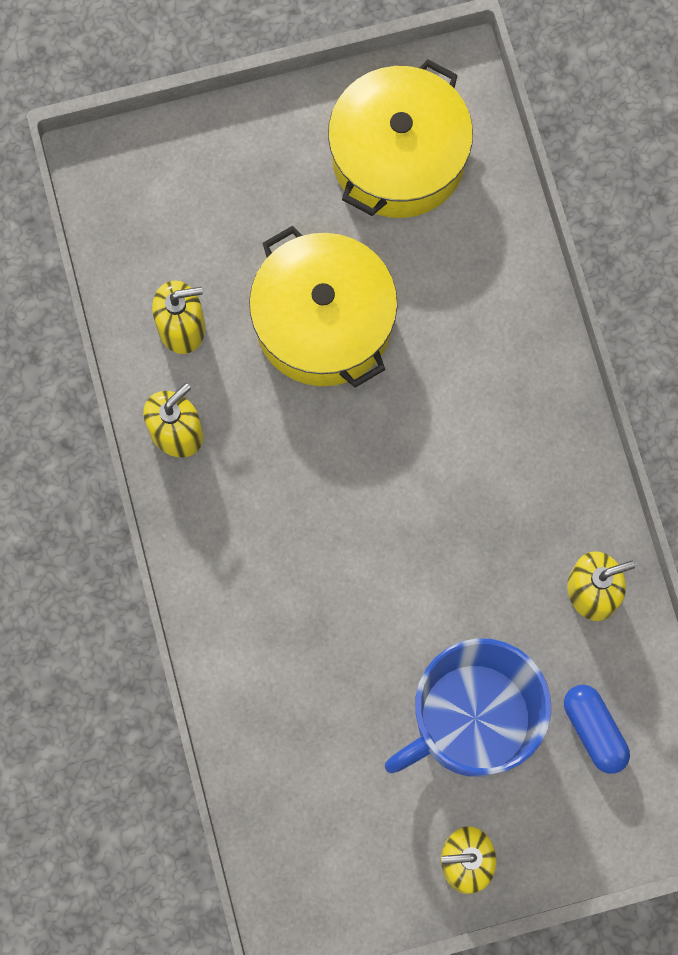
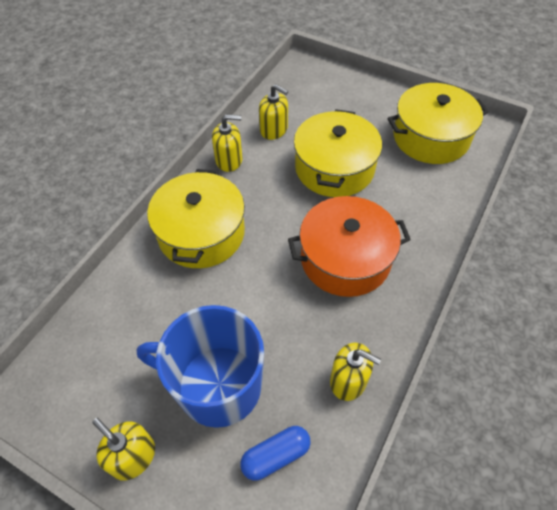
camera: 45 degrees right, 20 degrees down
(261, 569) = (201, 233): none -> yellow pot
(459, 448) = (345, 259): none -> orange pot
(594, 731) = (275, 455): blue capsule -> blue capsule turned 45 degrees clockwise

